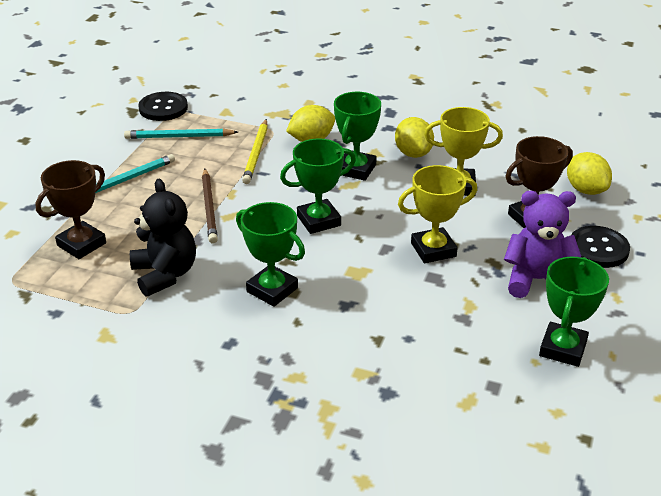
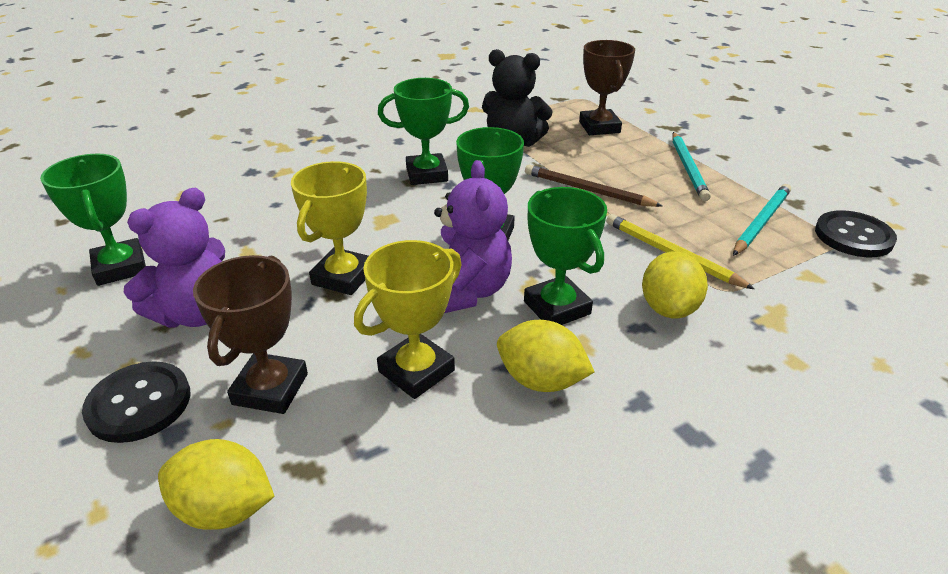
camera: 130 degrees right, 0 degrees up
(383, 201) = (467, 291): none -> purple teddy bear

